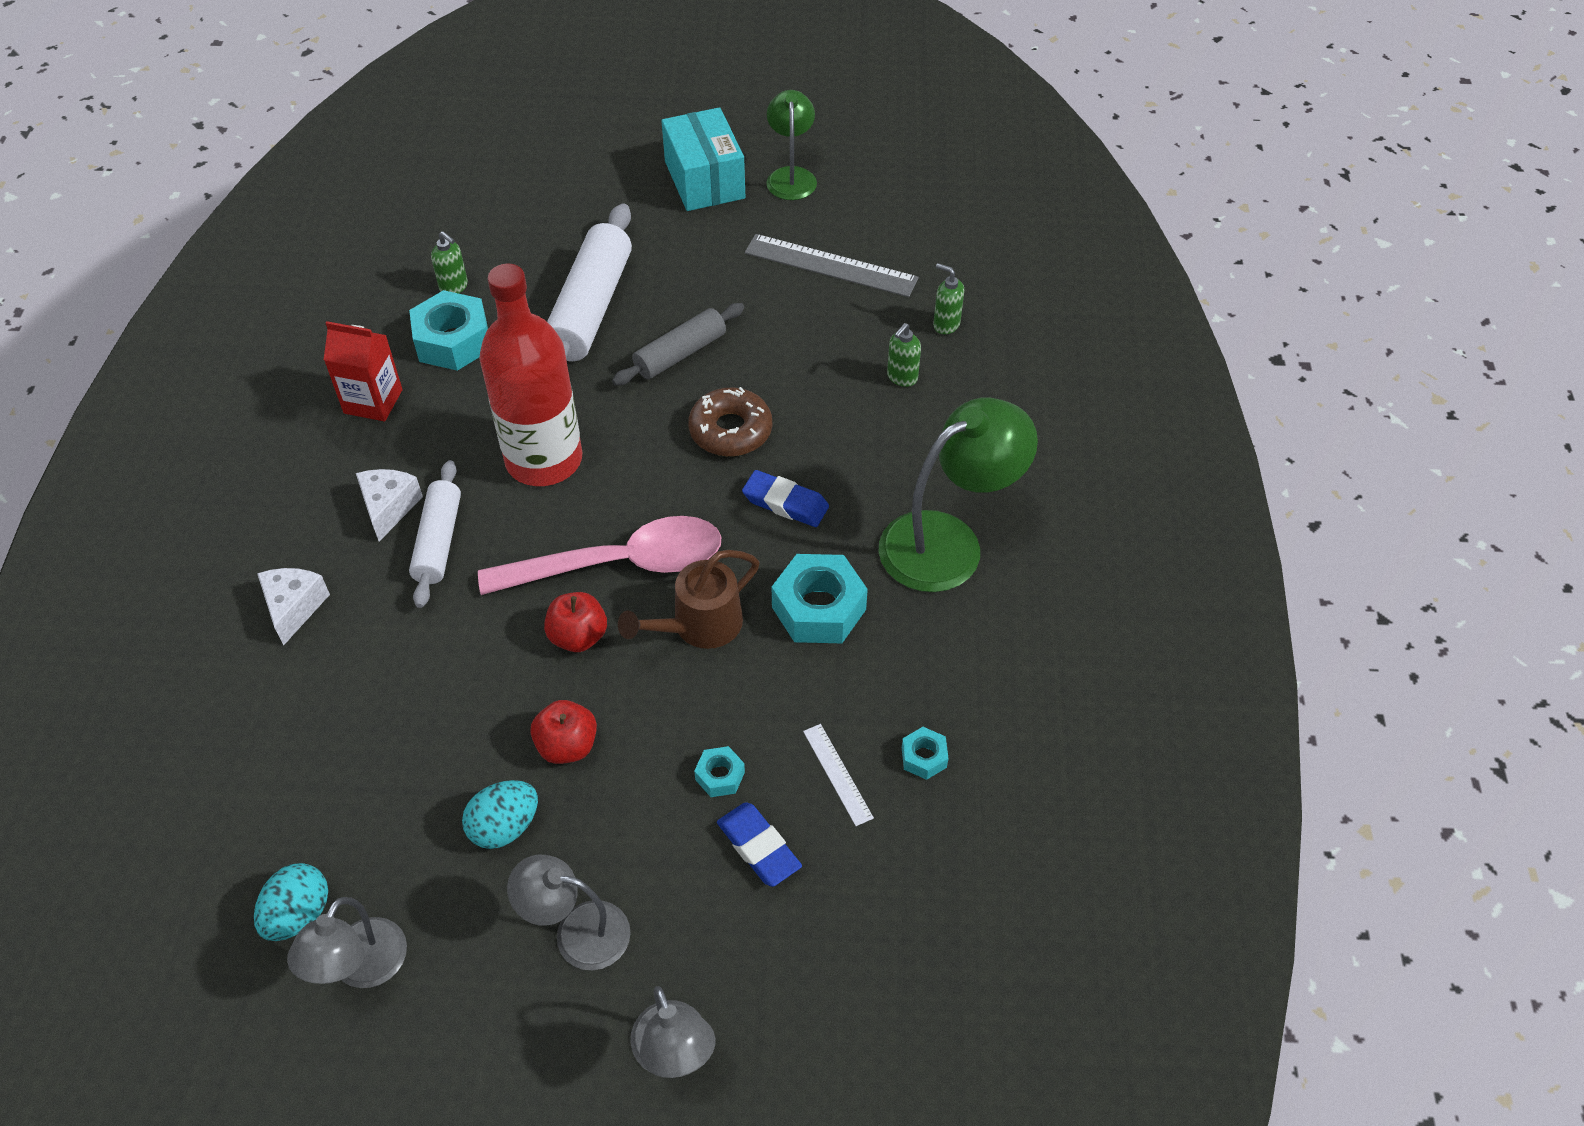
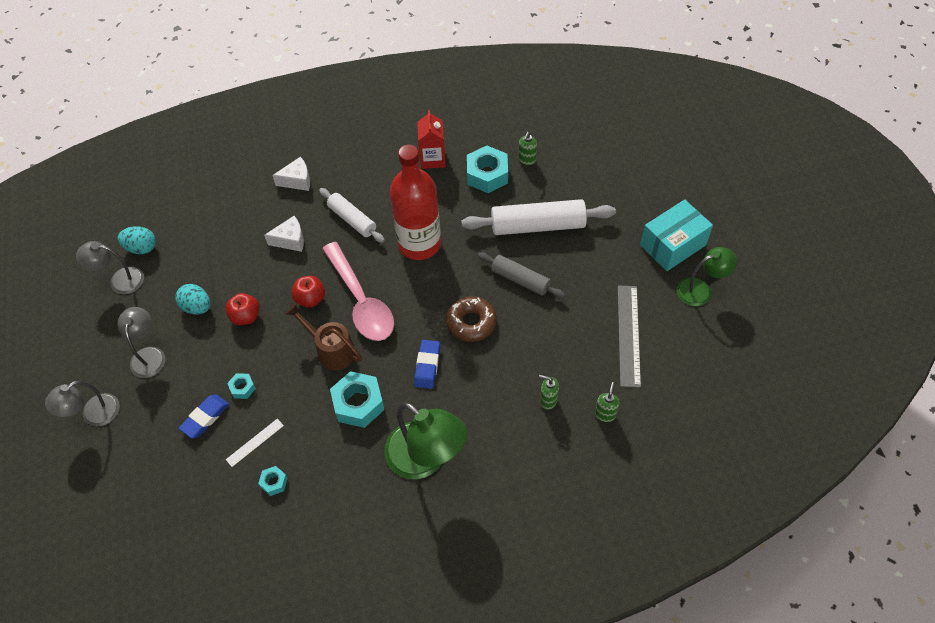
camera: 75 degrees right, 5 degrees up
(388, 508) = (367, 192): white cheese -> white cheese (290, 240)
(438, 541) = (352, 220): white rolling pin -> white rolling pin turned 60 degrees clockwise

